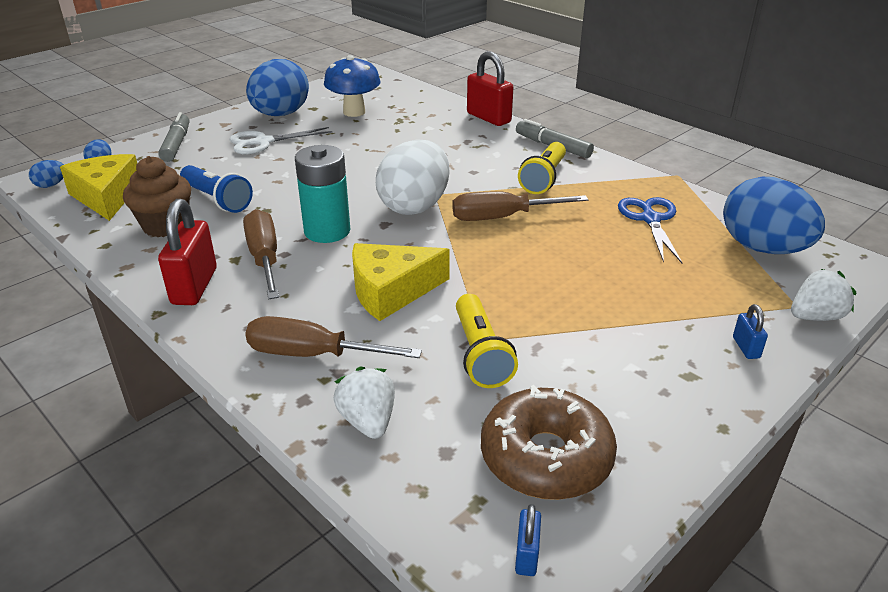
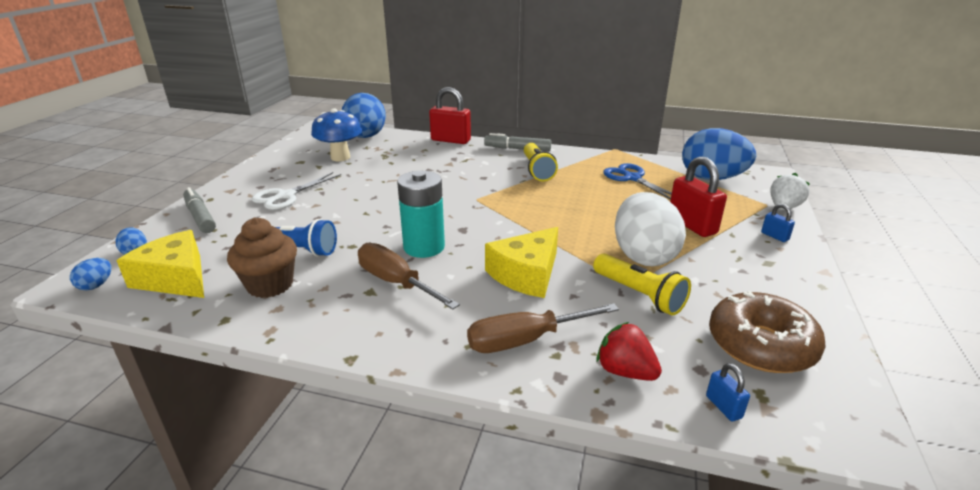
camera: 30 degrees left, 5 degrees down
(194, 286) = (359, 325): red padlock -> red padlock (691, 225)
(280, 114) = (276, 172): blue egg -> blue egg (365, 137)
(368, 421) = (625, 371): white strawberry -> red strawberry
(414, 206) = (470, 211): white egg -> white egg (643, 256)
(503, 217) = (541, 202): brown screwdriver -> none
(526, 555) = (830, 413): blue padlock -> blue padlock (723, 407)

